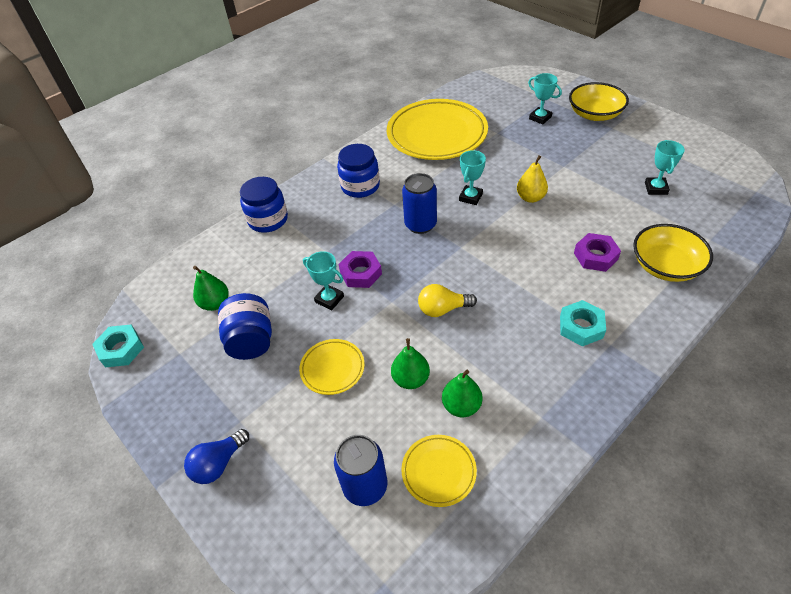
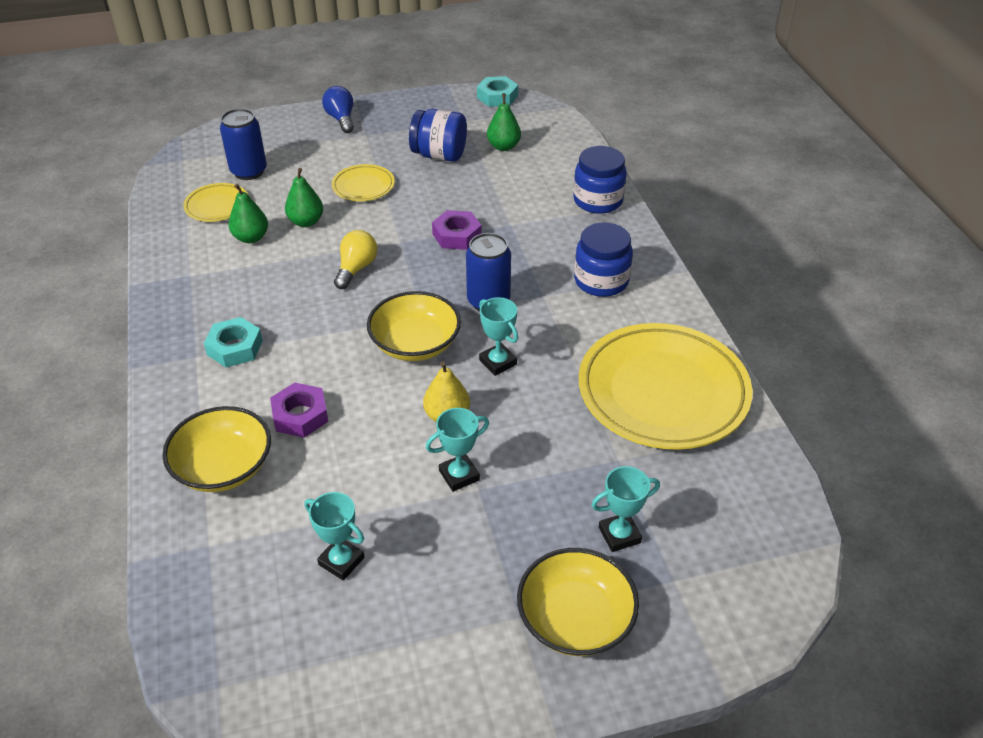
camera: 115 degrees right, 5 degrees down
(329, 299) = (442, 207): turquoise trophy -> turquoise trophy (459, 475)
(489, 238) = (415, 344): none -> yellow bowl

